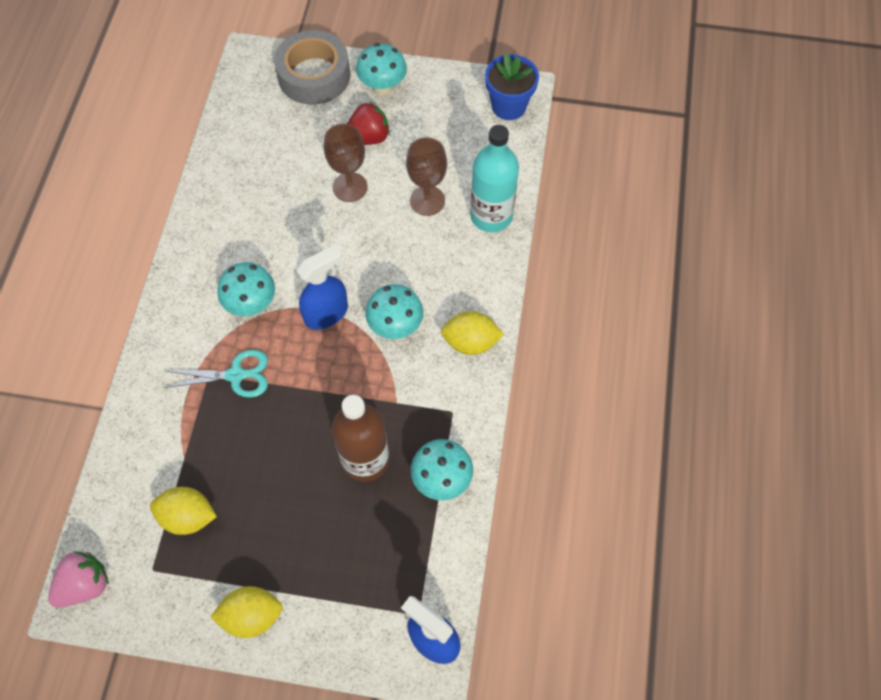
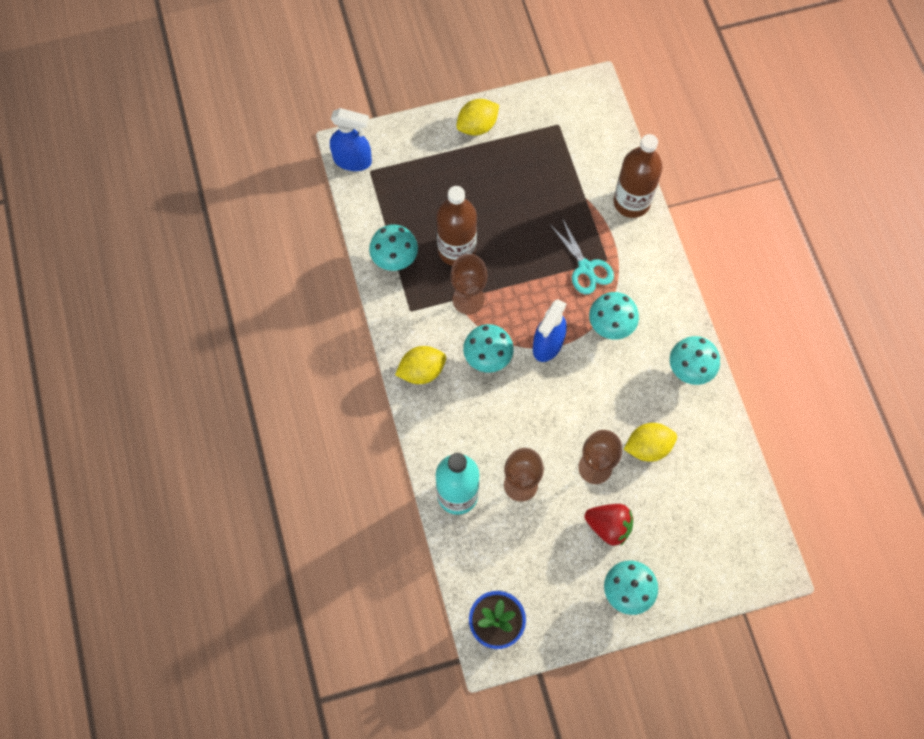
camera: 155 degrees right, 5 degrees up
(85, 584) = (595, 99): pink strawberry -> none
(137, 428) = (631, 202): none -> brown bottle
(188, 516) = (556, 163): yellow lemon -> yellow lemon (648, 447)
(204, 232) = (689, 370): none -> turquoise mushroom
(237, 375) = (586, 268): turquoise scissors -> turquoise scissors turned 90 degrees counterclockwise
(314, 75) = (699, 574): grey tape -> none
(368, 138) = (608, 526): red strawberry -> red strawberry turned 105 degrees counterclockwise
(382, 397) = (468, 299): none -> brown goblet

